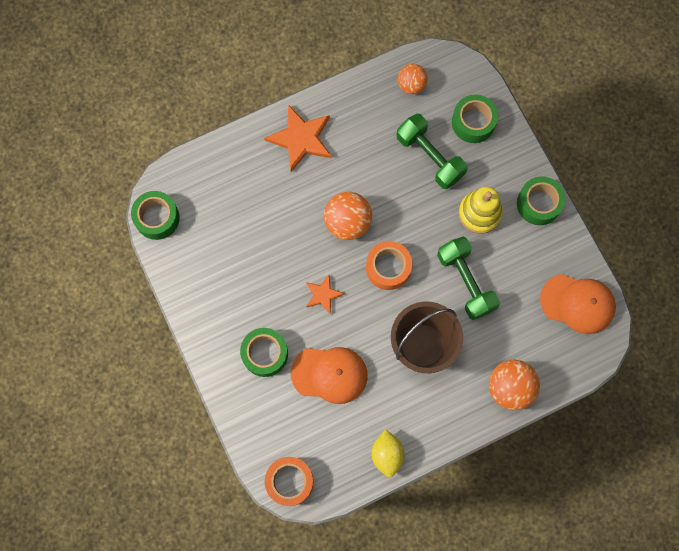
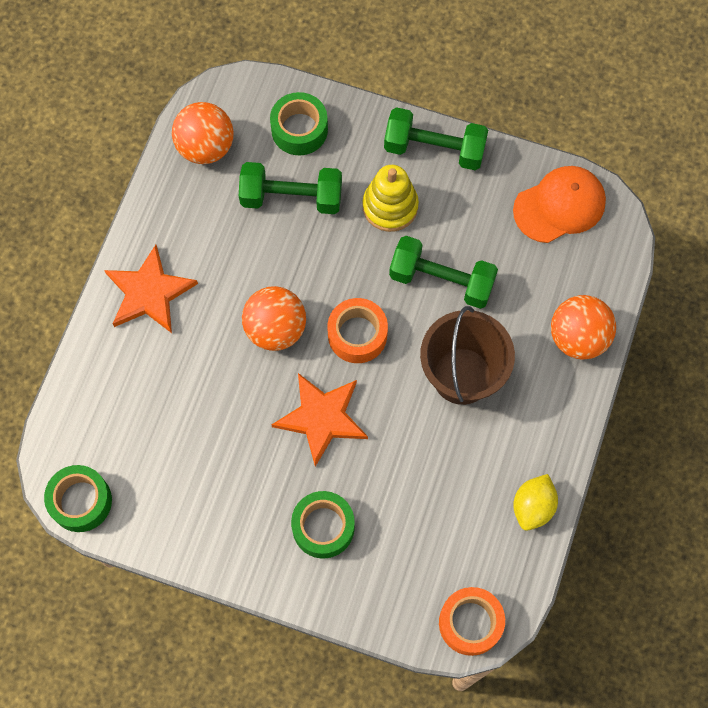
camera: 45 degrees left, 5 degrees down
(323, 294) = (321, 418): orange star -> orange star, size x1.78
(329, 374) = (404, 486): orange cap -> none
(387, 454) = (533, 507): yellow lemon -> yellow lemon turned 75 degrees clockwise
(411, 85) = (205, 147): orange ball -> orange ball, size x1.55
(538, 204) = (434, 149): green tape -> green dumbbell

